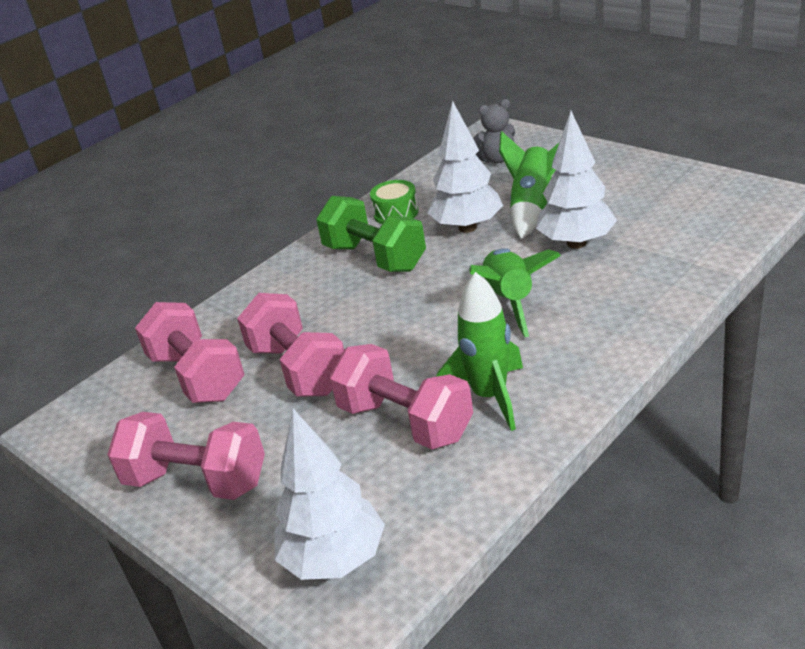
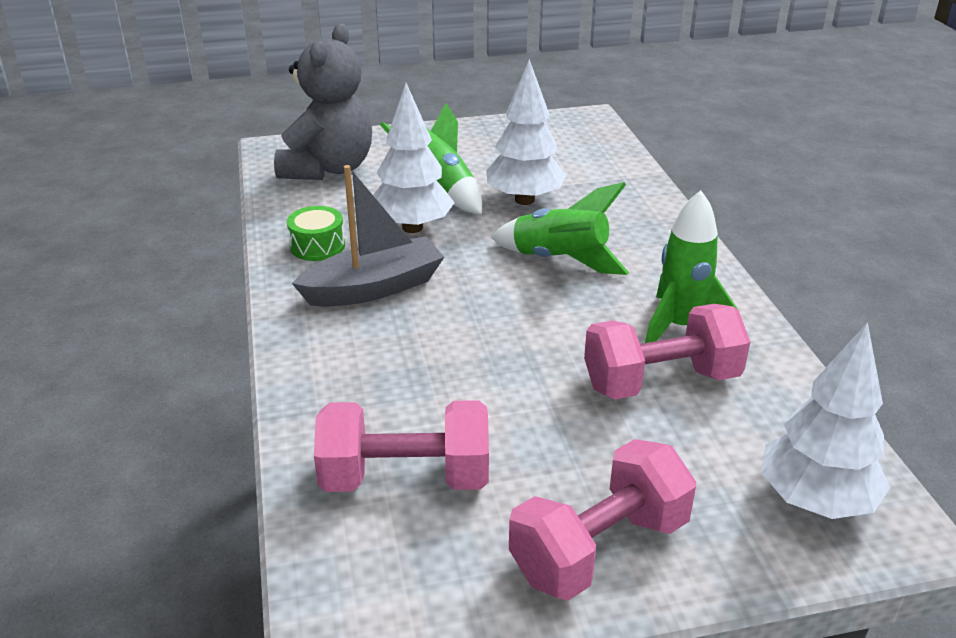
camera: 60 degrees left, 0 degrees up
(298, 369) = (494, 406): pink dumbbell -> none
(375, 257) = (374, 288): green dumbbell -> grey boat
(497, 159) = (328, 168): grey teddy bear -> grey teddy bear, size x1.95

